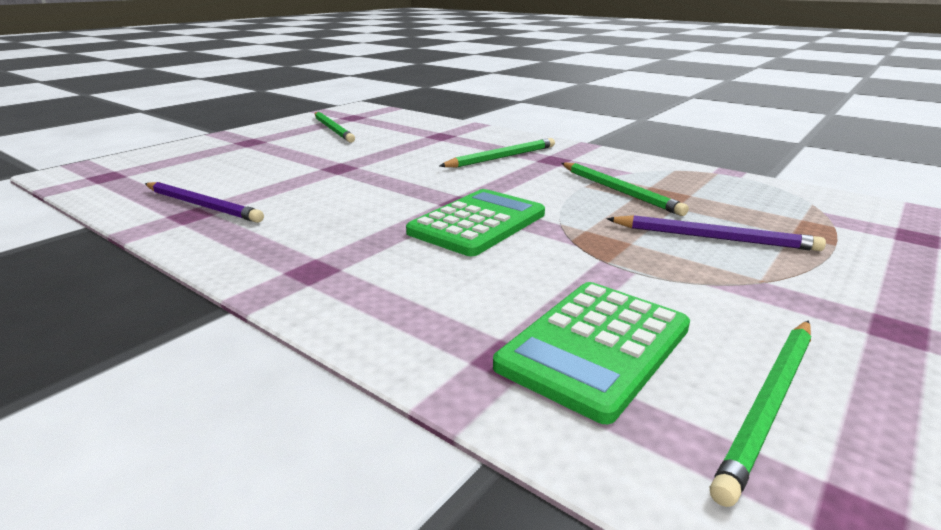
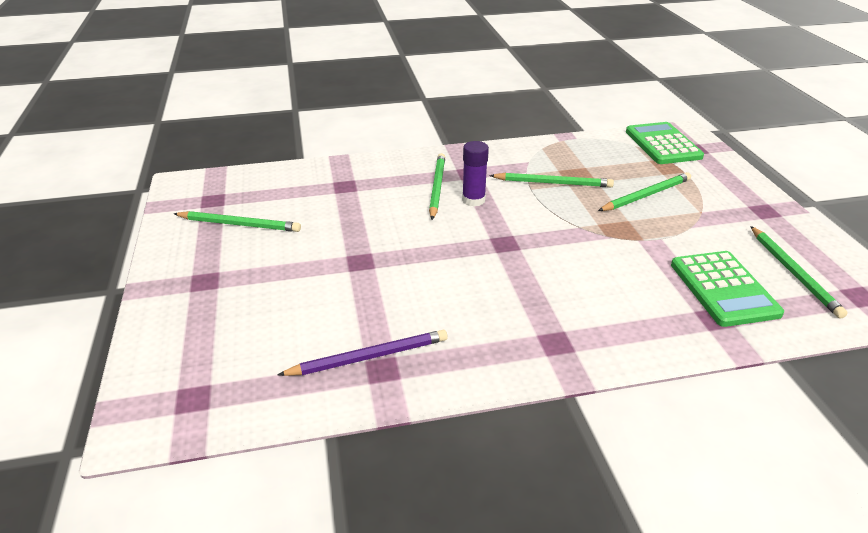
camera: 50 degrees left, 10 degrees up
(478, 223) = (548, 253): green calculator -> green calculator (663, 144)
(510, 173) = (473, 200): none -> purple glue stick
(713, 238) = (646, 195): purple pencil -> green pencil

